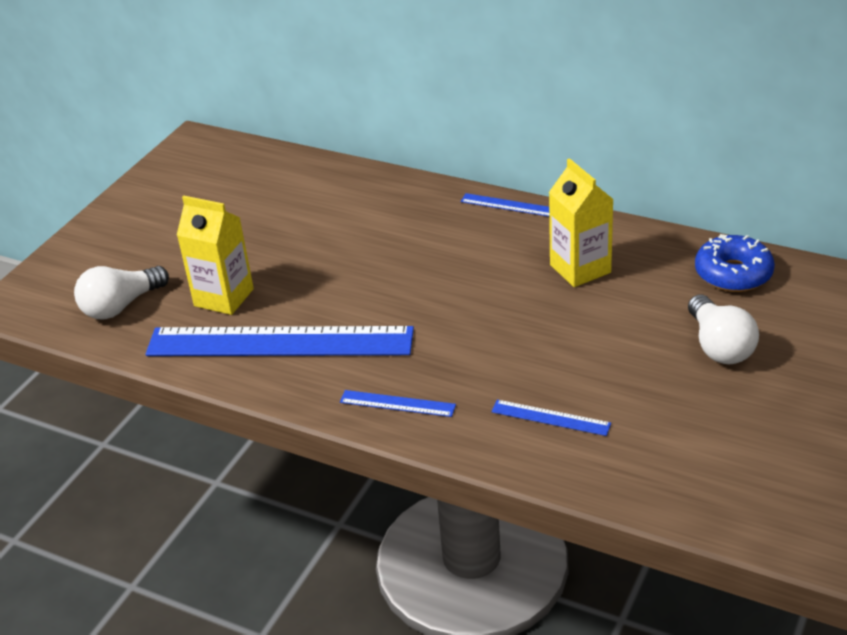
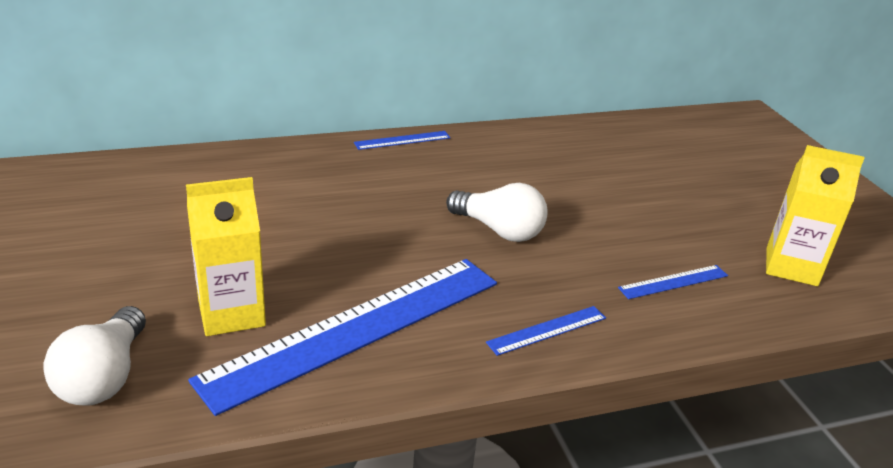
camera: 50 degrees left, 5 degrees down
(580, 269) = (526, 167): yellow carton -> yellow carton (791, 267)
(719, 346) = (692, 184): white light bulb -> white light bulb (499, 230)
(733, 274) = (627, 135): blue donut -> none

